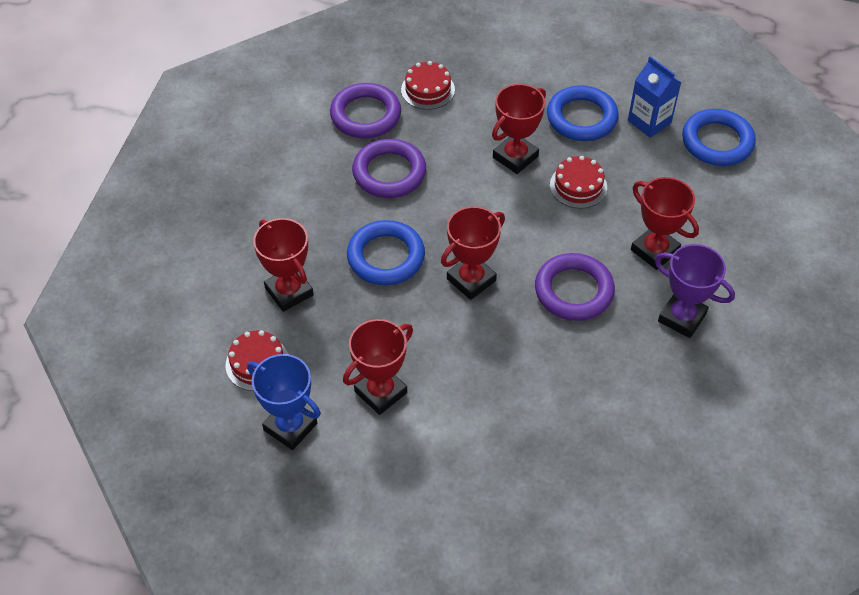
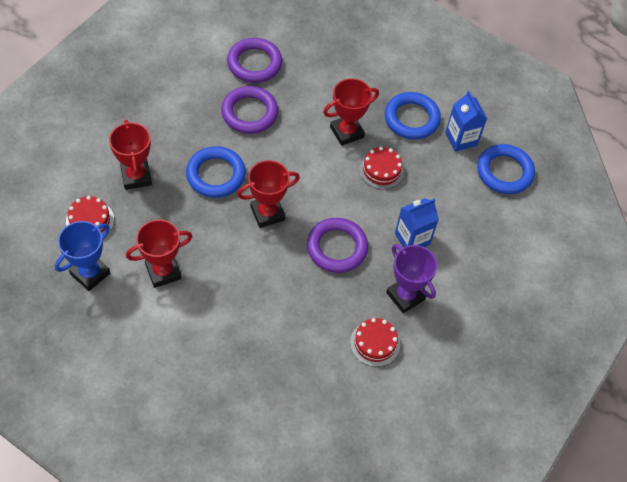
camera: 15 degrees right, 5 degrees up
(290, 427) = (90, 273): blue trophy -> blue trophy turned 75 degrees clockwise
(428, 90) = (309, 59): red cake -> red cake (375, 343)
(654, 250) = (412, 239): red trophy -> blue carton

